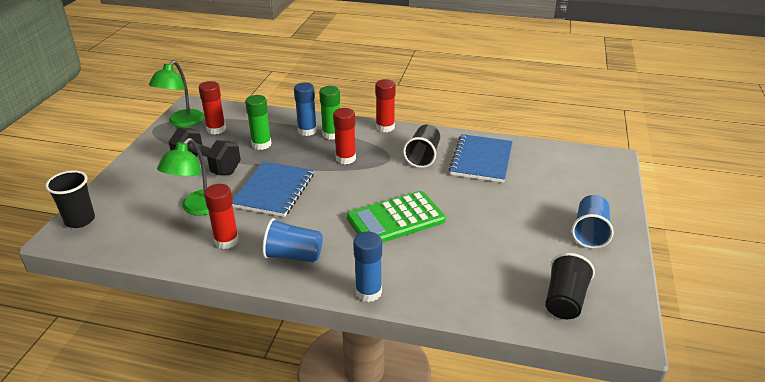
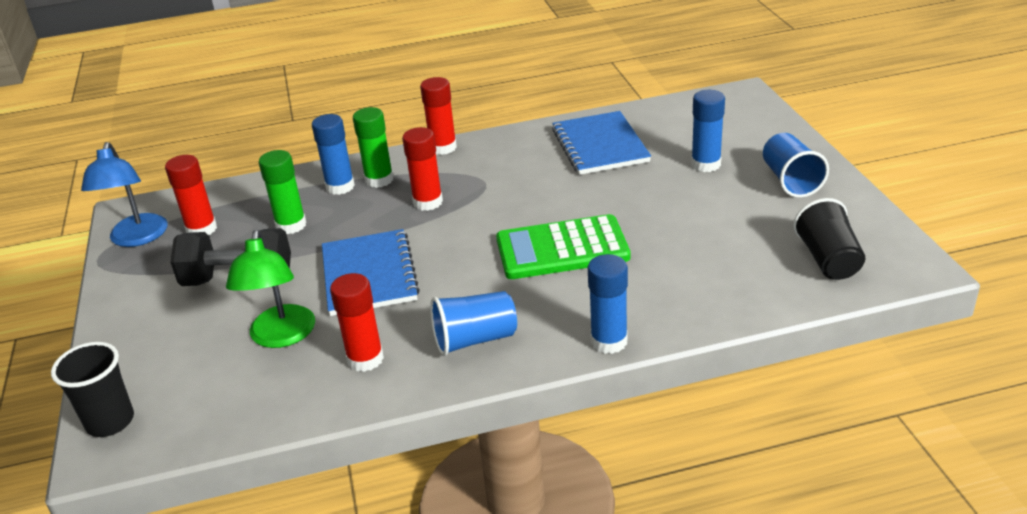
camera: 25 degrees left, 0 degrees up
(182, 122) = (137, 238): green lamp -> blue lamp
(396, 219) = (562, 249): green calculator -> green calculator turned 45 degrees clockwise
(423, 156) = (525, 165): black cup -> none
(540, 198) = (706, 164): none -> blue glue stick

